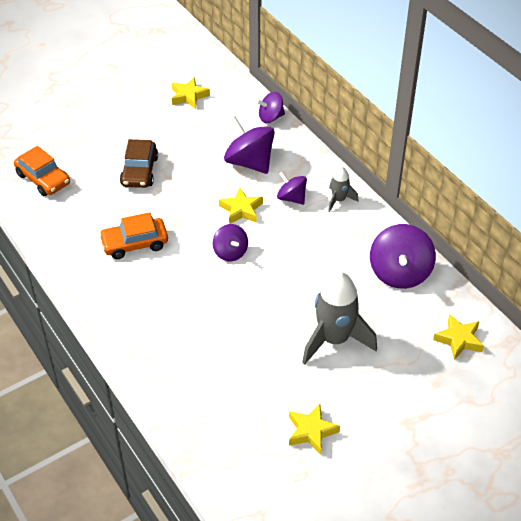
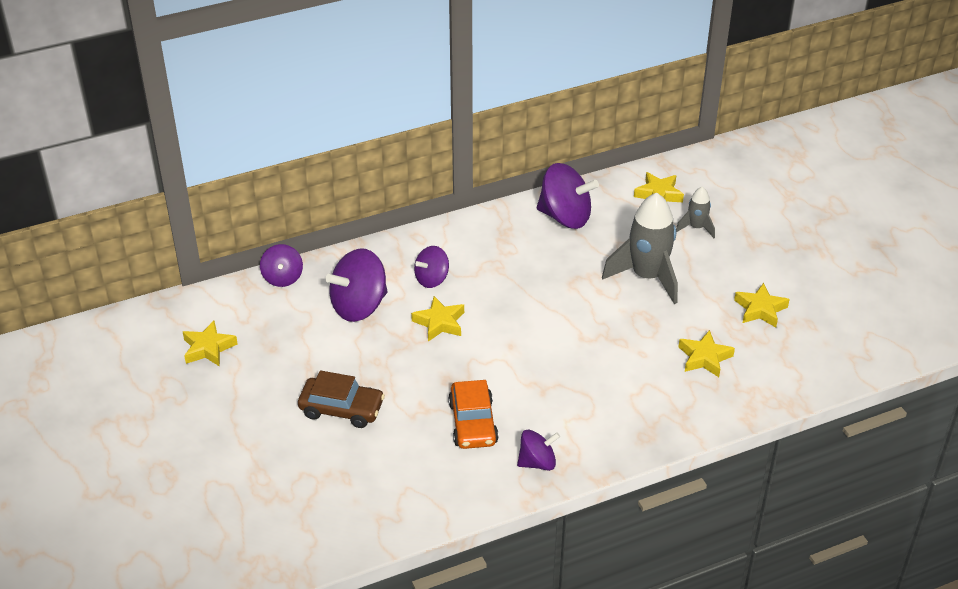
camera: 80 degrees left, 5 degrees down
(43, 179) = (324, 511): orange car -> none
(230, 252) = (507, 340): purple spinning top -> purple spinning top (537, 462)
(235, 389) = (704, 358): none -> yellow star
(339, 200) = (446, 243): grey rocket -> grey rocket (696, 227)

